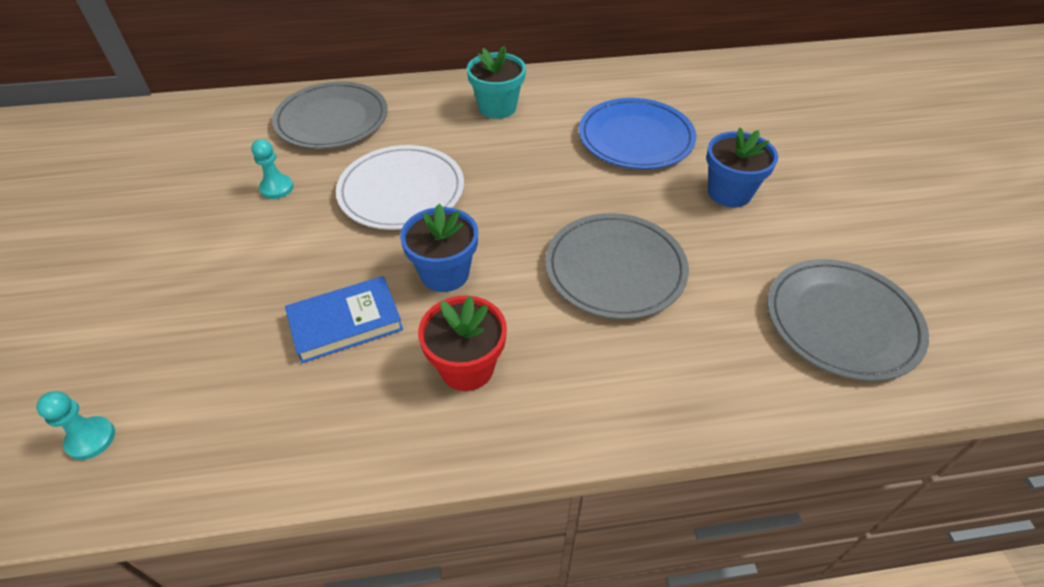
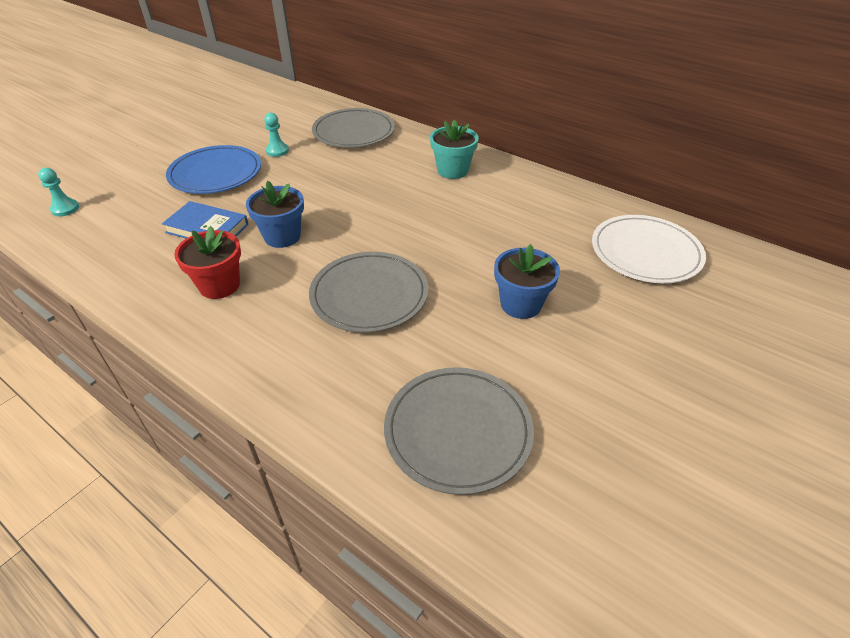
camera: 45 degrees right, 5 degrees down
(401, 191) = (328, 185): white plate -> white plate (645, 252)
(636, 138) = (512, 234): blue plate -> blue plate (215, 173)

